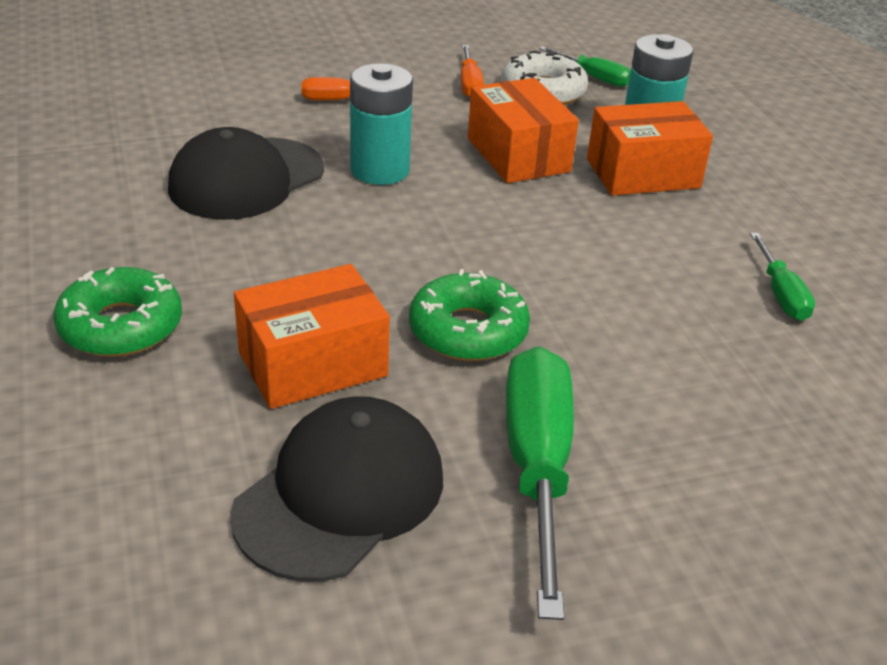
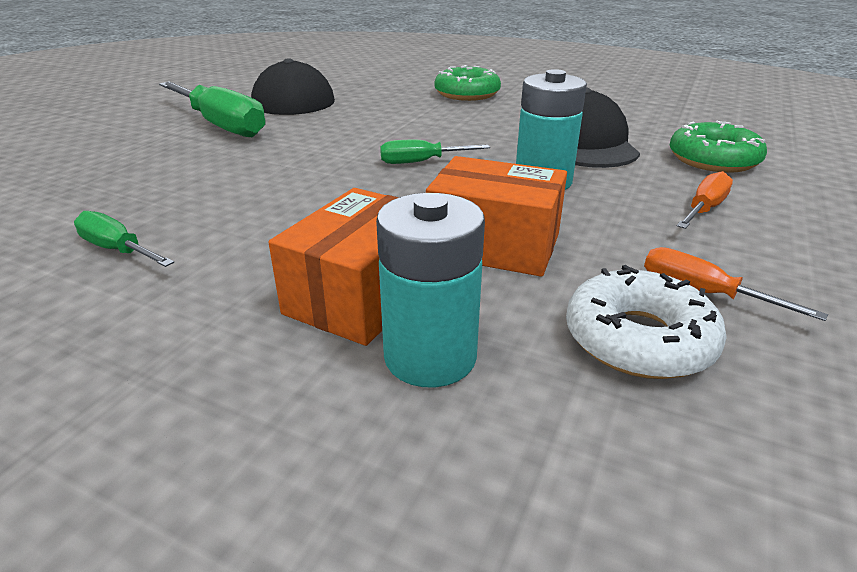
camera: 135 degrees right, 5 degrees down
(312, 364) = (373, 112): orange box -> none
(468, 331) = (325, 144): green donut -> green donut (713, 160)
(593, 77) = (661, 425): green screwdriver -> green screwdriver (422, 162)

